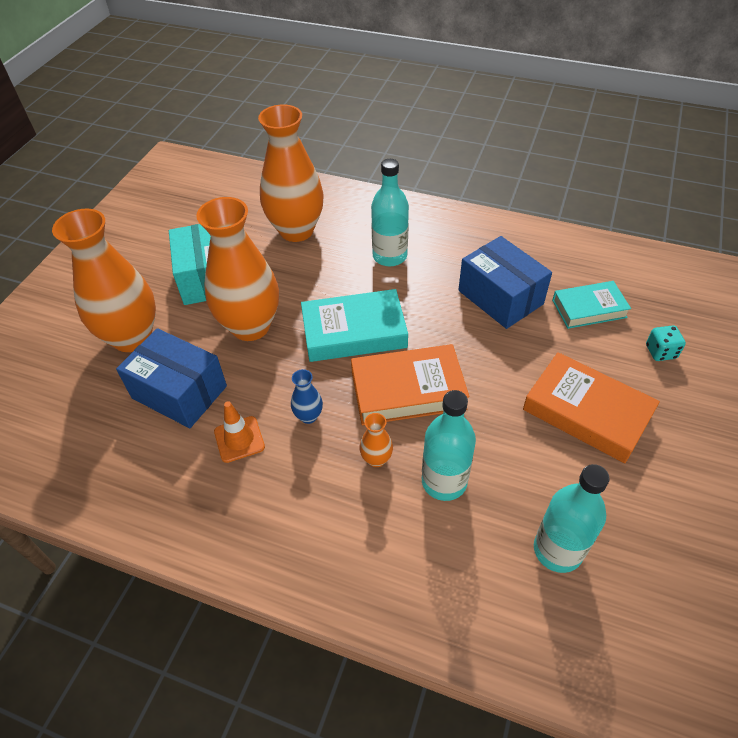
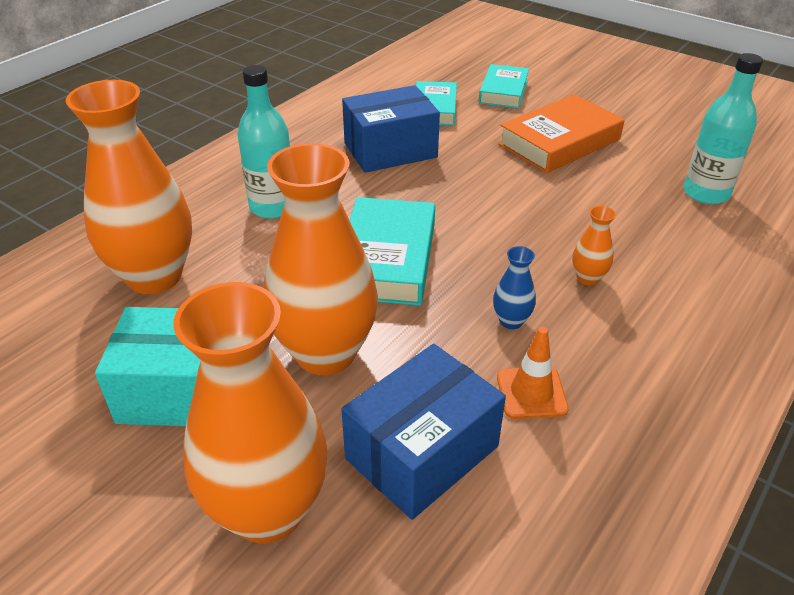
camera: 75 degrees left, 10 degrees down
(408, 390) = (497, 237): orange book -> none
(444, 481) = (625, 238): turquoise bottle -> none
(660, 352) = (503, 92): turquoise dice -> turquoise book

